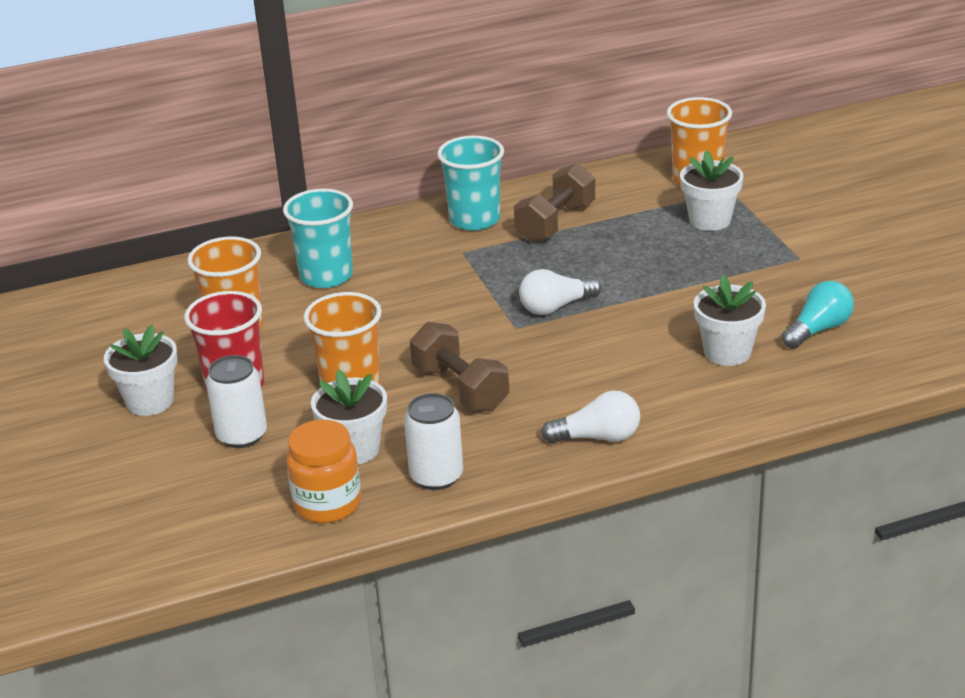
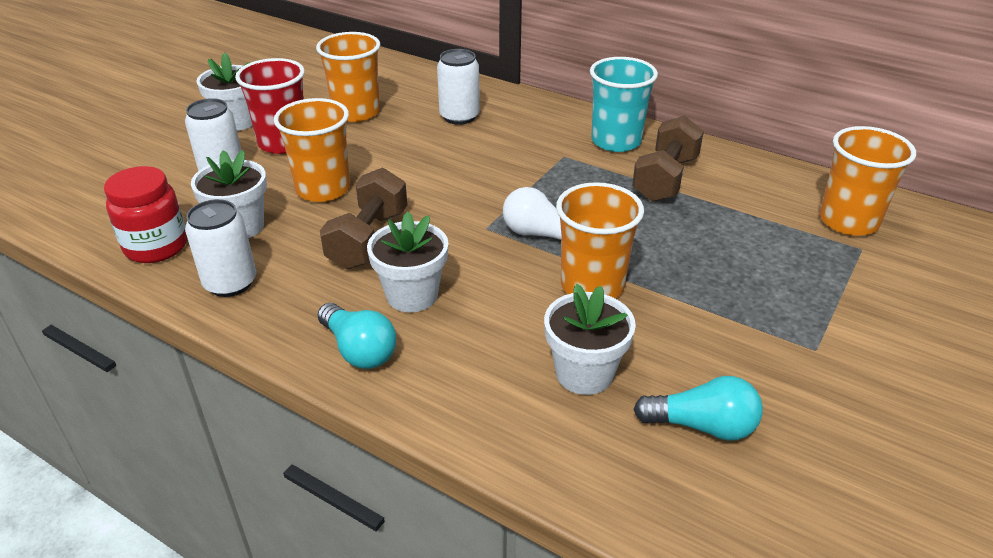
camera: 50 degrees right, 5 degrees up
(326, 276) = (459, 116): turquoise cup -> white can
(327, 504) = (156, 246): orange jar -> red jar
(555, 223) = (665, 179): brown dumbbell -> brown dumbbell turned 60 degrees counterclockwise
(598, 437) = (359, 350): white light bulb -> turquoise light bulb
(642, 310) = (592, 285): none -> orange cup
(710, 220) = (793, 259): white flower pot -> white flower pot (412, 295)

